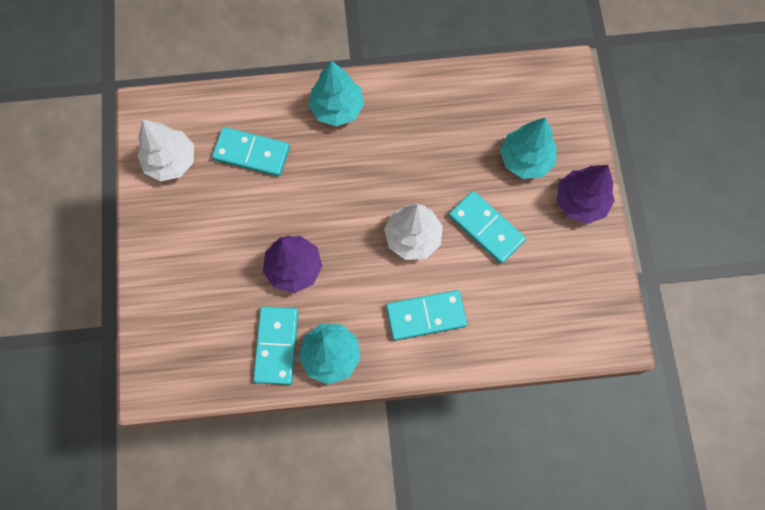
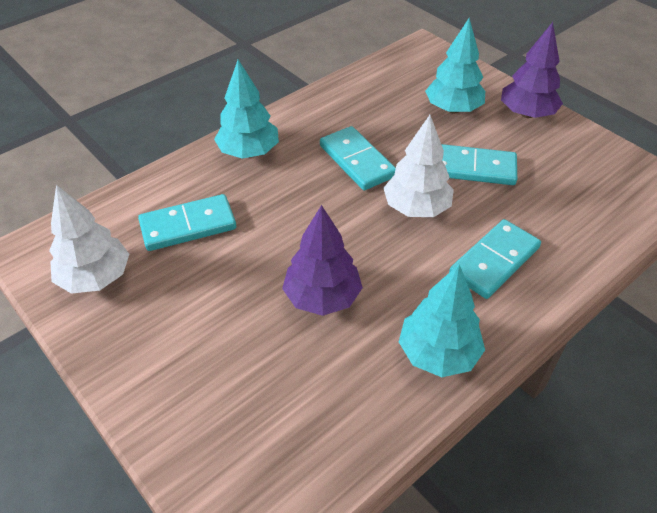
camera: 35 degrees left, 25 degrees down
(276, 345) = (369, 382): turquoise domino -> turquoise domino (357, 161)

